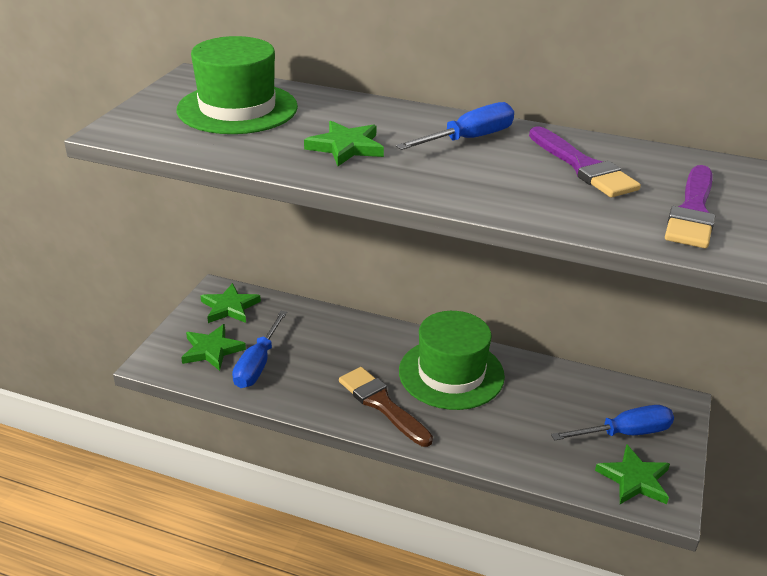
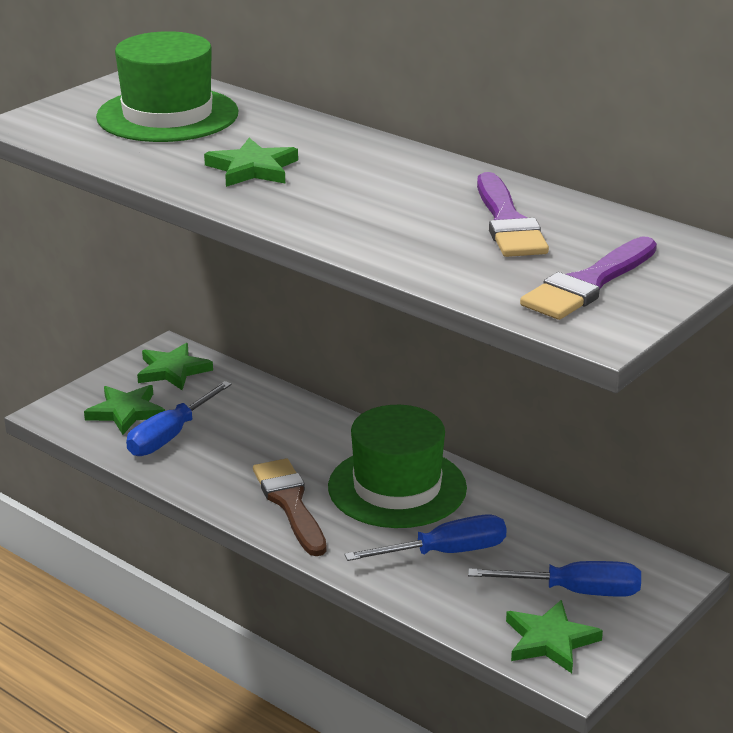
camera: 20 degrees right, 5 degrees down
(469, 139) = (401, 177): blue screwdriver -> blue screwdriver (446, 552)

